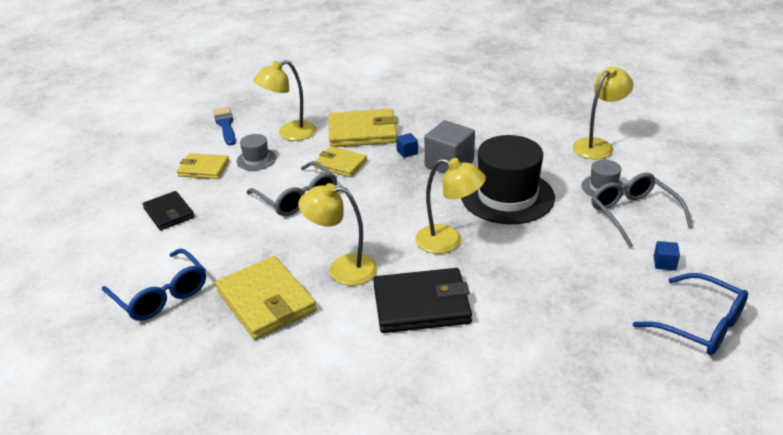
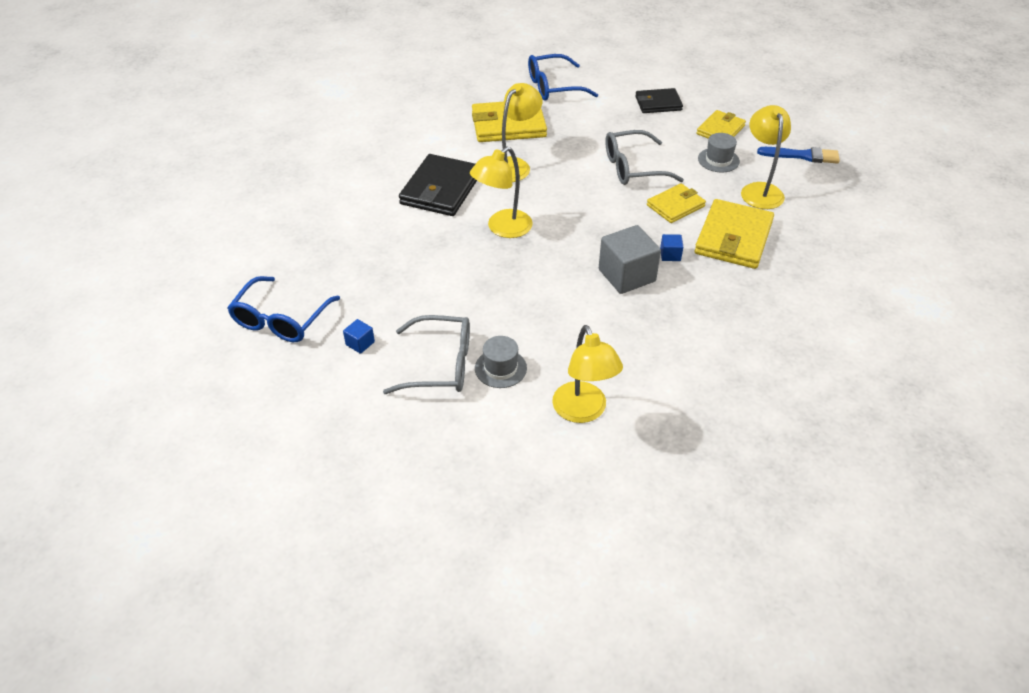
camera: 115 degrees right, 10 degrees up
(507, 196) = (540, 291): black hat -> none
(700, 325) = (281, 320): blue glasses -> blue glasses turned 45 degrees counterclockwise

